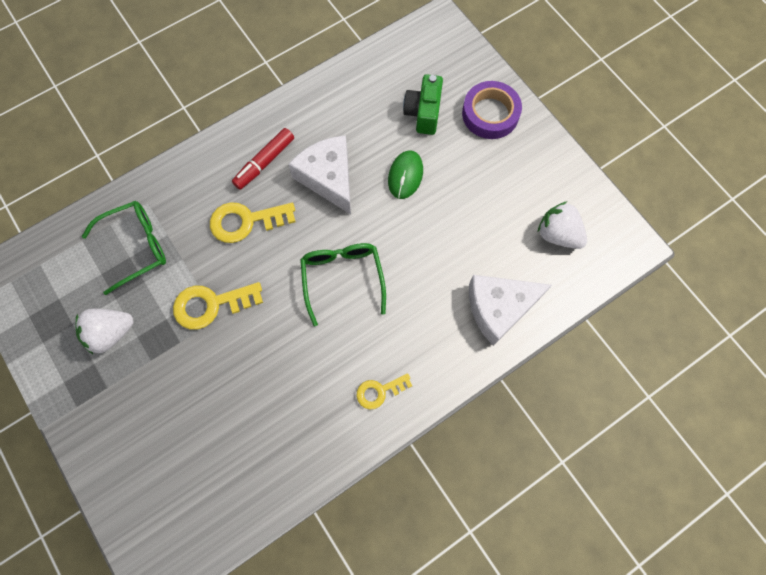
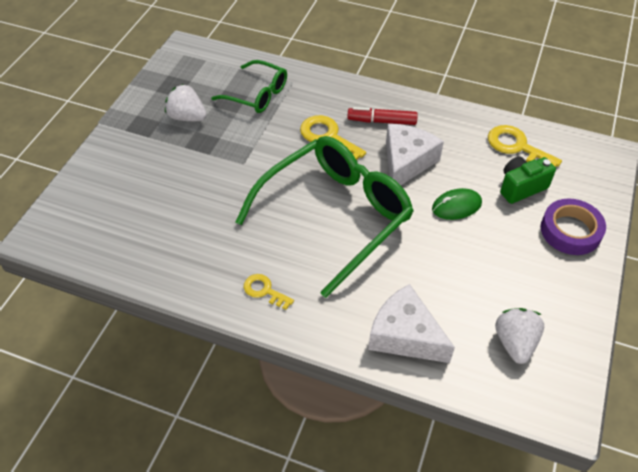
camera: 55 degrees right, 20 degrees down
(211, 304) = (249, 154): yellow key -> yellow key (517, 147)
(342, 278) = (335, 215): green glasses -> green glasses, size x1.88

